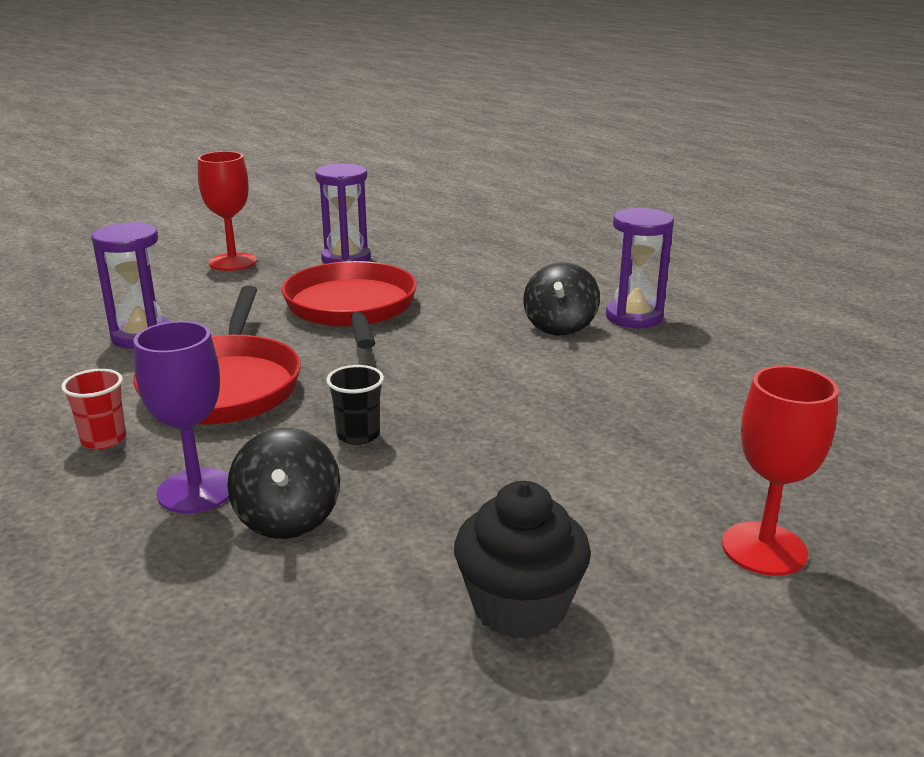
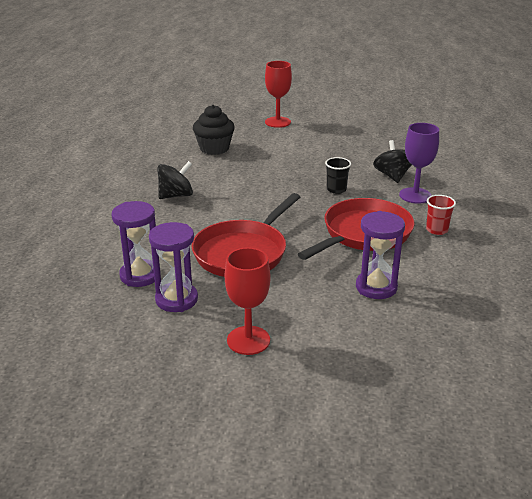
camera: 135 degrees left, 5 degrees up
(287, 518) = (392, 176): black spinning top -> black spinning top turned 45 degrees counterclockwise
(519, 607) = (356, 137): black cupcake -> black cupcake (214, 148)
(634, 317) = (138, 185): purple hourglass -> purple hourglass (140, 275)

